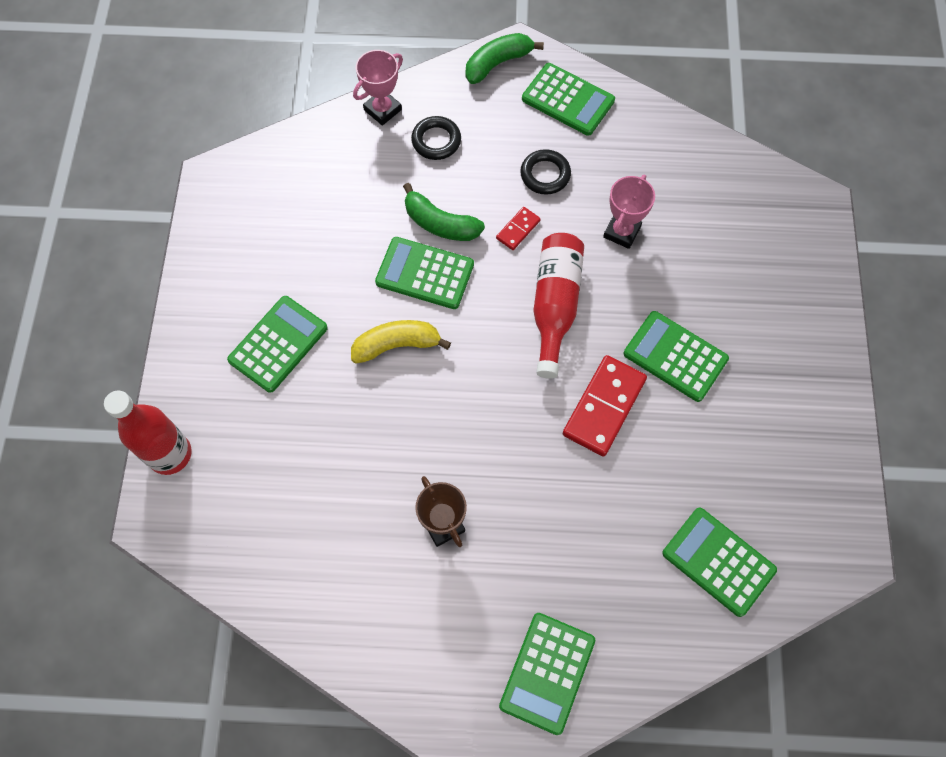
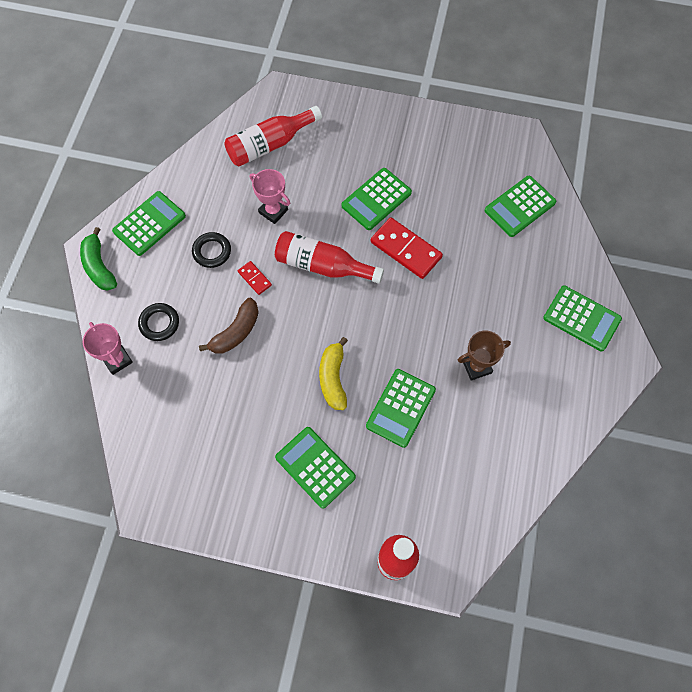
camera: 80 degrees left, 0 degrees up
(425, 273) = (277, 349): green calculator -> green calculator (400, 408)
(440, 224) = (236, 332): green banana -> brown banana
(725, 208) = (270, 144): none -> red bottle

